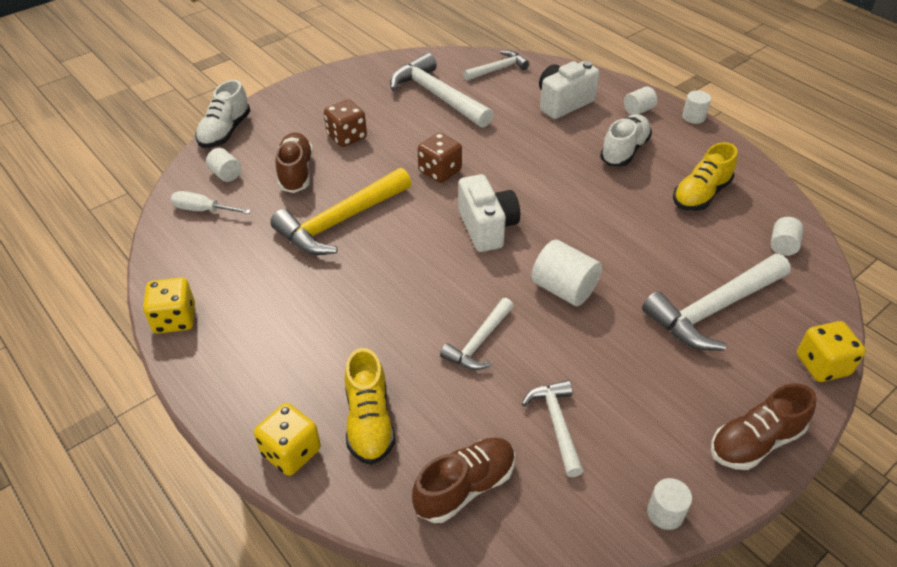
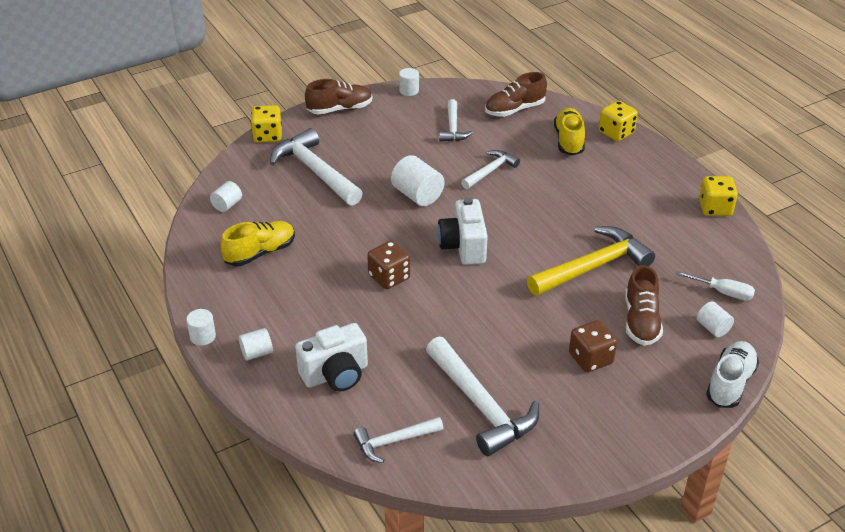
camera: 170 degrees left, 5 degrees down
(440, 171) = (495, 305): brown dice -> brown dice (389, 277)
(624, 151) = (302, 305): white shoe -> none
(713, 310) = (315, 171): white hammer -> white hammer turned 105 degrees counterclockwise

